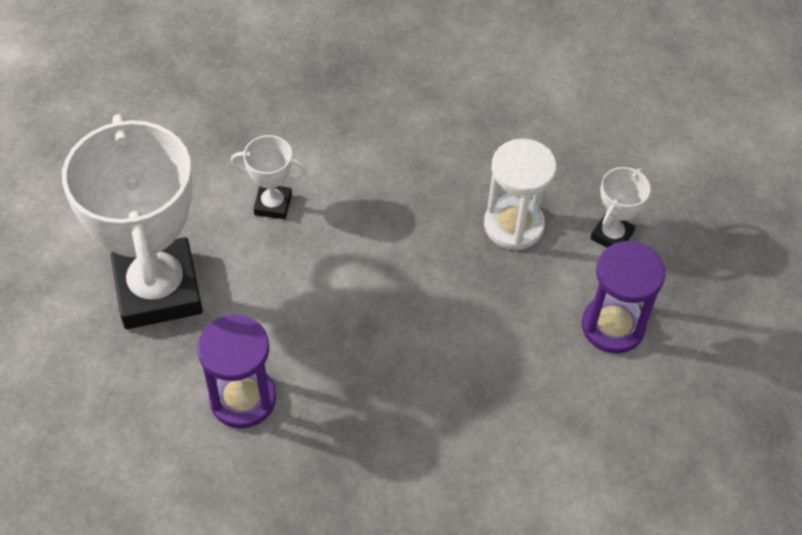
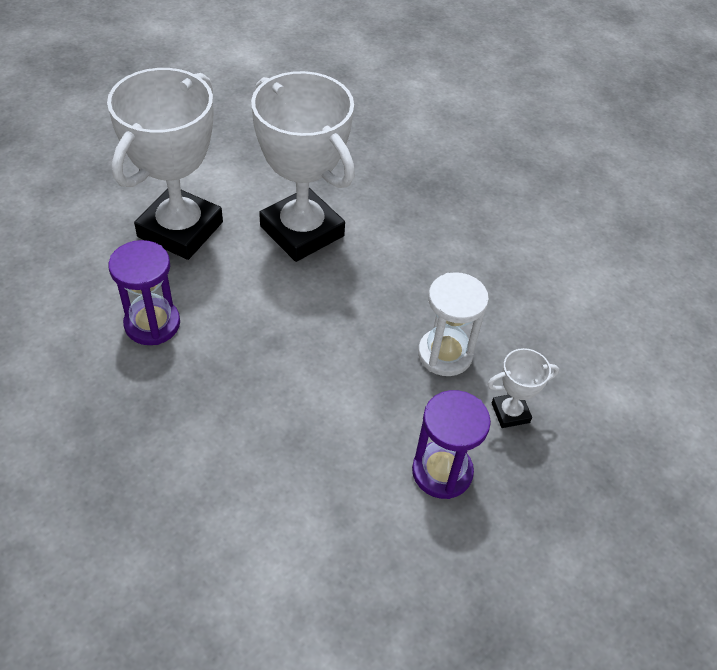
camera: 40 degrees right, 5 degrees down
(273, 204) = (302, 231): white trophy -> white trophy, size x2.31

